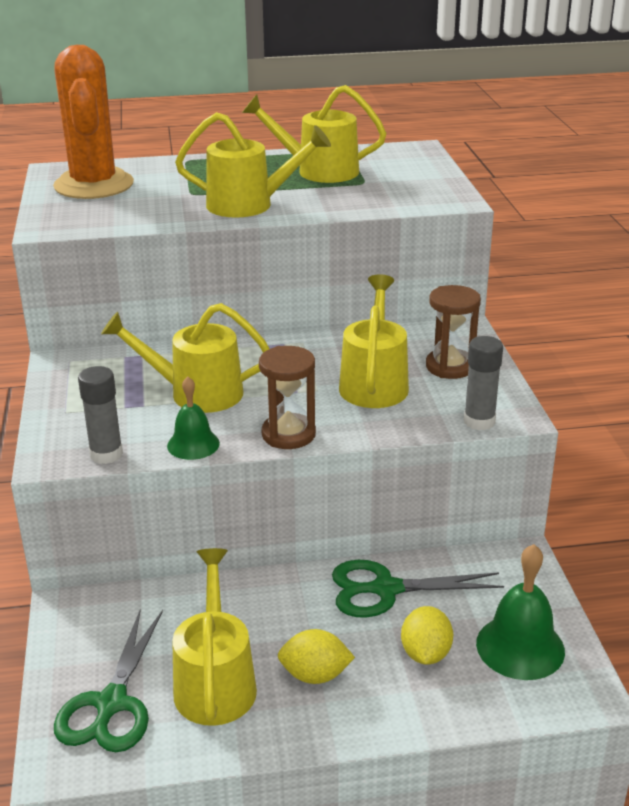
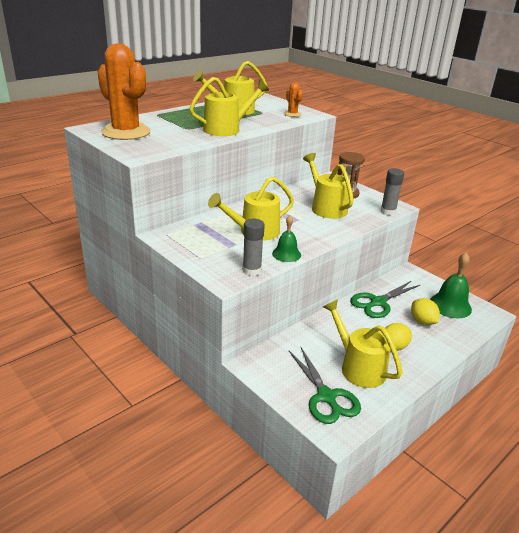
camera: 35 degrees left, 0 degrees up
(288, 434) = (322, 238): brown hourglass -> none
(412, 194) = (292, 114): none -> orange cactus

